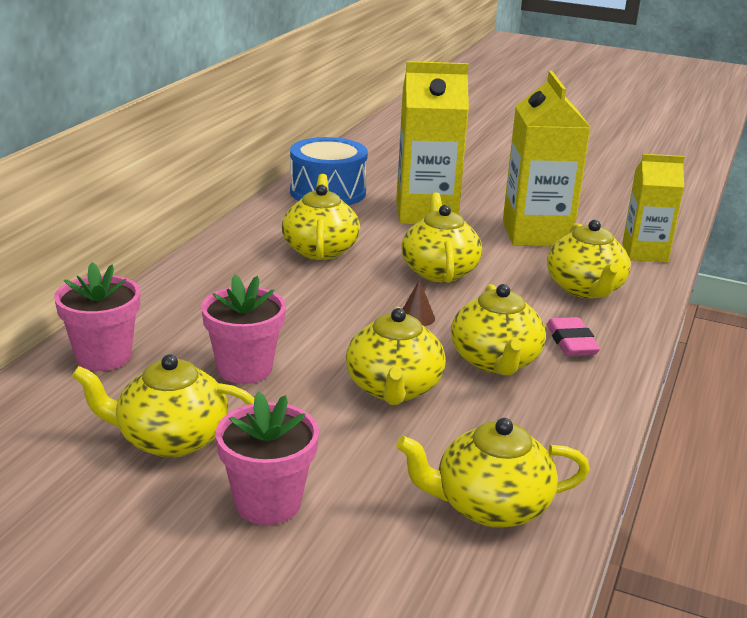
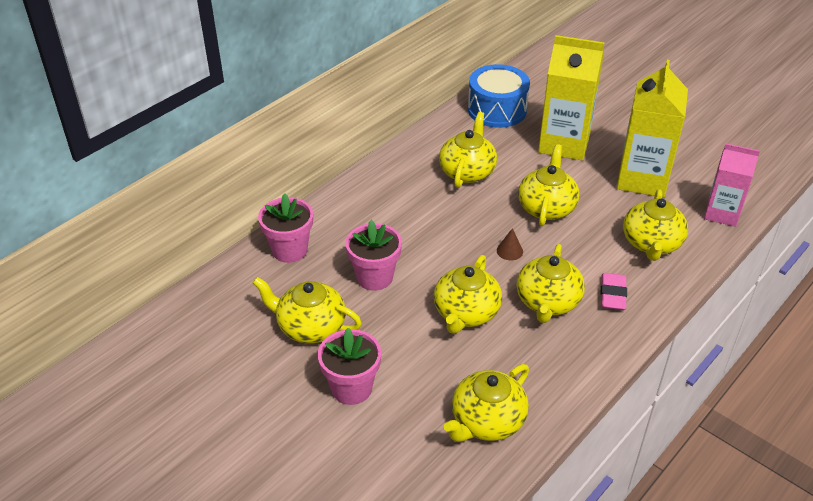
camera: 20 degrees right, 15 degrees up
(489, 506) = (486, 421): yellow teapot -> yellow teapot turned 60 degrees counterclockwise
(644, 253) = (721, 213): yellow carton -> pink carton

